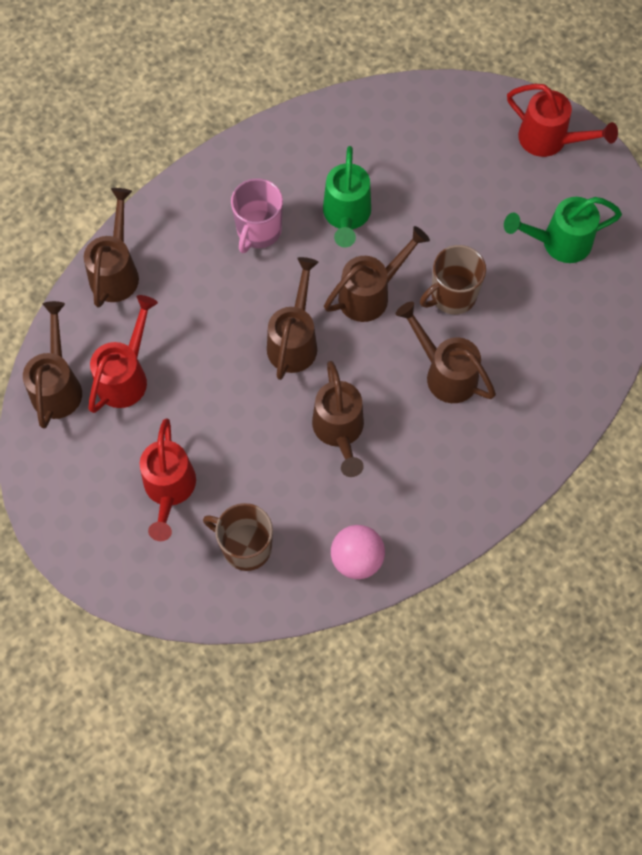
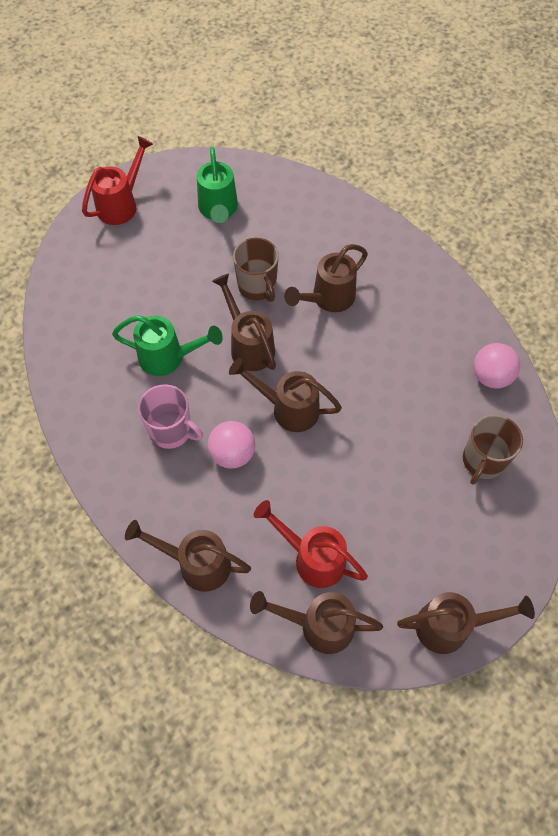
camera: 85 degrees left, 5 degrees down
(169, 490) = (430, 522): red watering can -> none
(236, 291) = (232, 454): none -> pink ball
(339, 431) = (377, 380): brown watering can -> brown watering can (451, 626)

